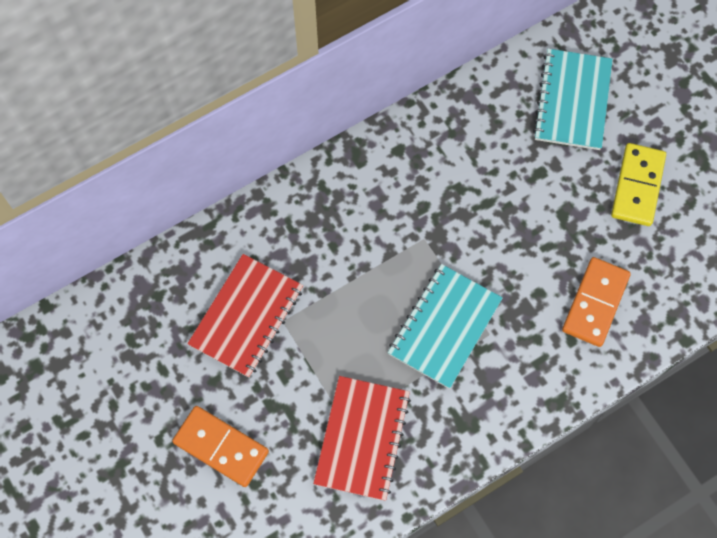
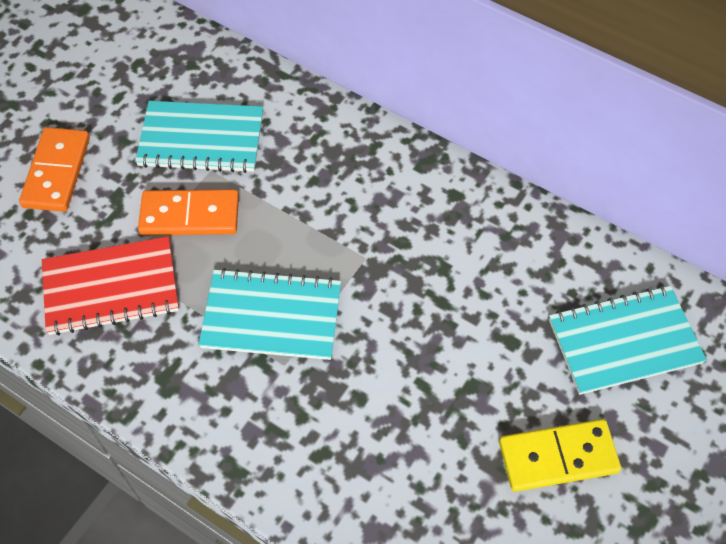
camera: 65 degrees right, 10 degrees down
(246, 316) = (201, 139): red notebook -> turquoise notebook
(595, 303) = (378, 464): orange domino -> orange domino (190, 215)

